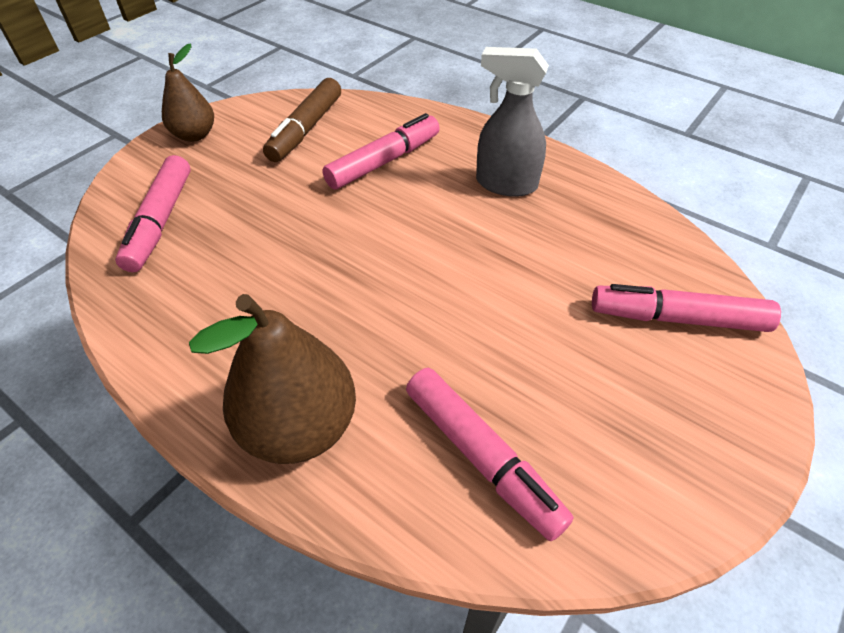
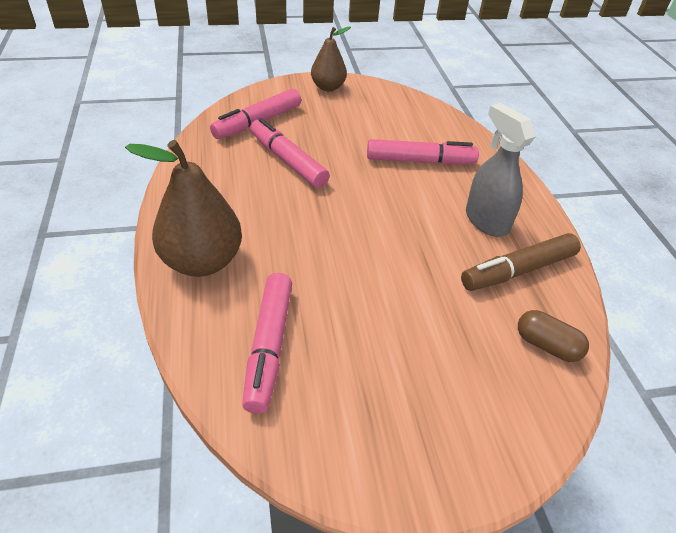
camera: 40 degrees right, 5 degrees down
(306, 129) = (395, 117): brown marker -> brown marker (518, 270)
(672, 262) = (547, 345): none -> brown capsule
(677, 318) = (499, 378): pink marker -> pink marker (288, 161)

